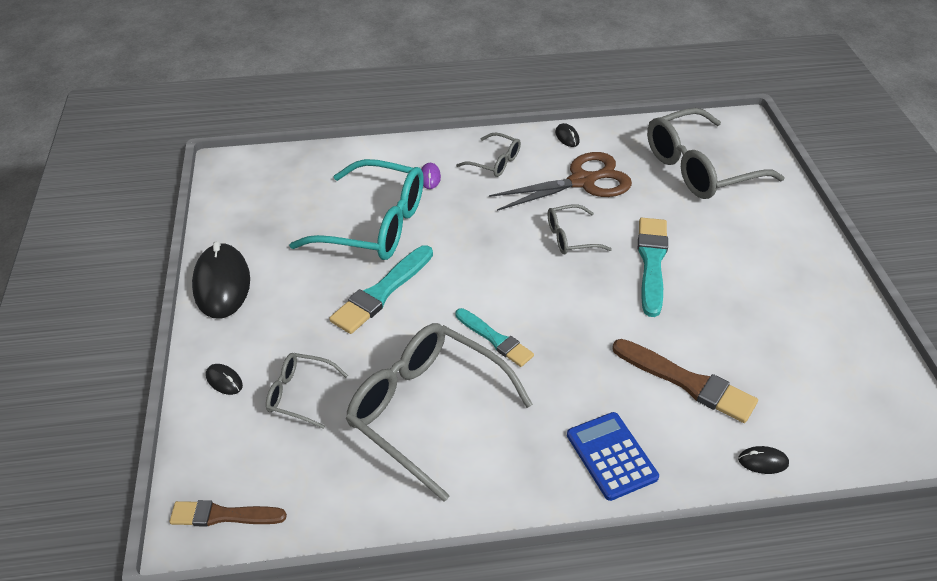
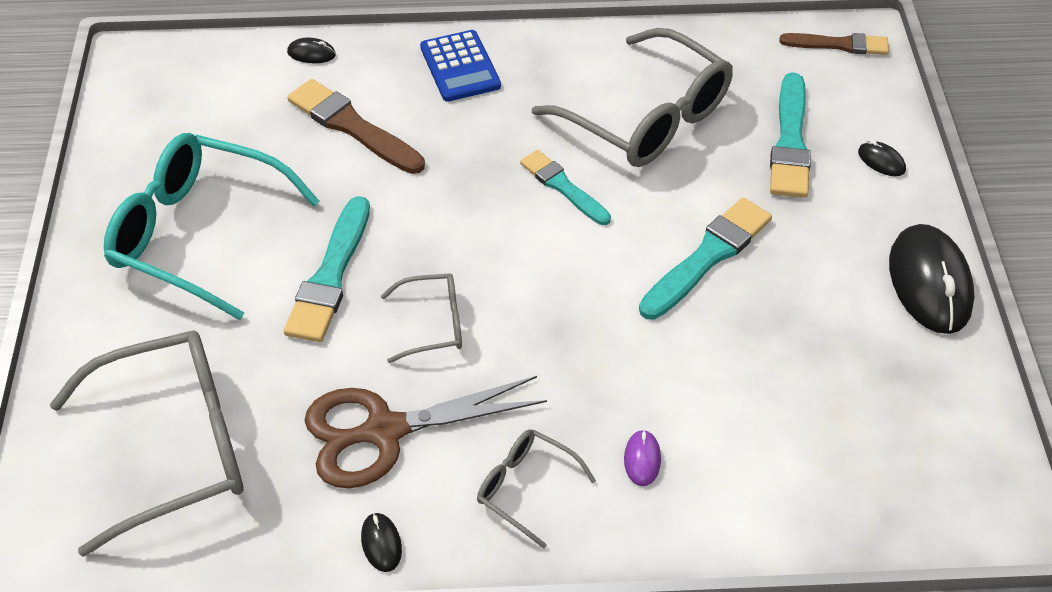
camera: 175 degrees left, 5 degrees up
(299, 394) = (790, 142): grey glasses -> turquoise brush
(375, 225) = (727, 367): turquoise glasses -> turquoise glasses (198, 234)

